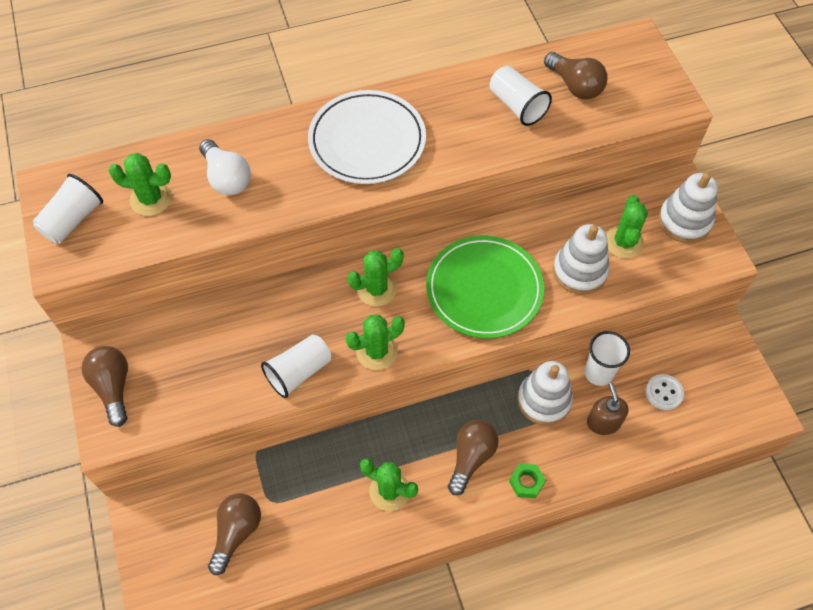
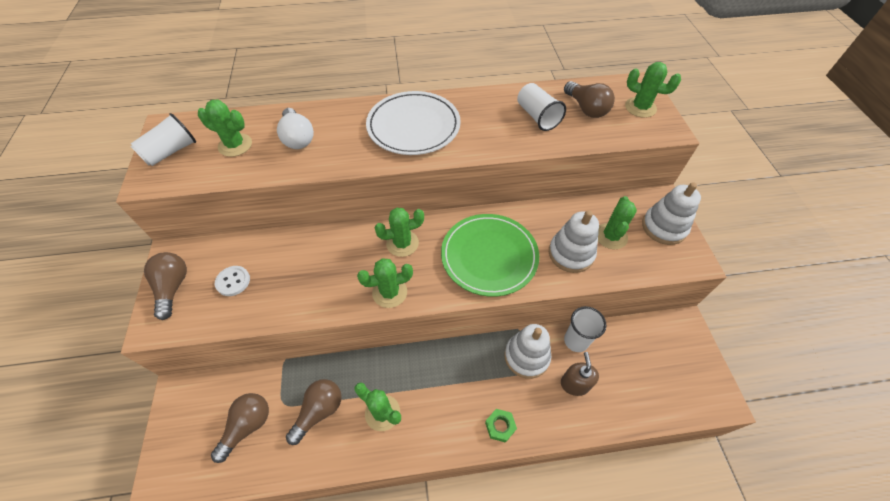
camera: 10 degrees right, 5 degrees down
(299, 372) = (322, 299): white cup -> none
(471, 457) = (457, 395): brown light bulb -> brown light bulb (319, 411)
(640, 75) = (640, 107): none -> green cactus
(664, 393) = (630, 367): white button -> white button (233, 281)

